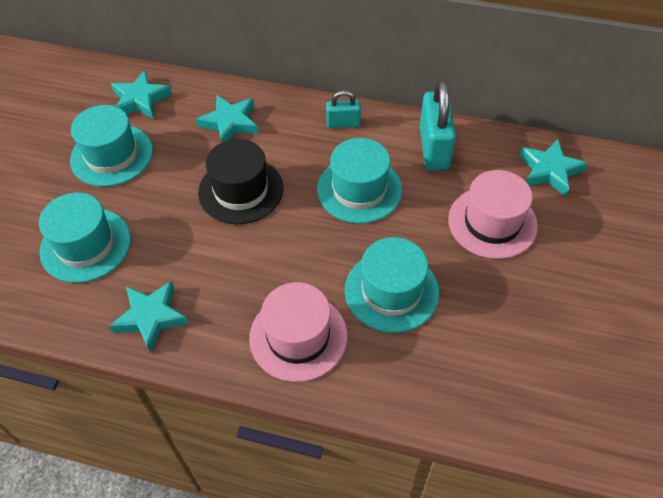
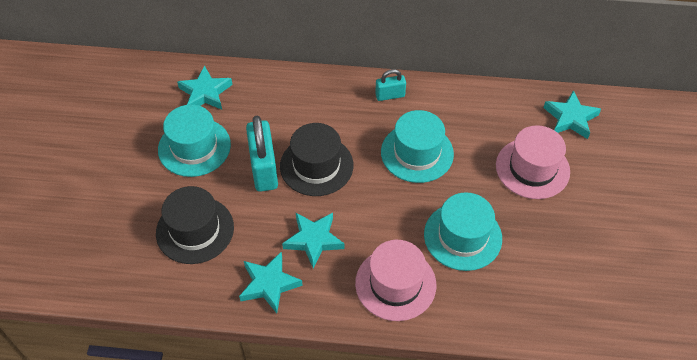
camera: 10 degrees left, 0 degrees up
(85, 245) = (195, 230): turquoise hat -> black hat
(230, 123) = (291, 106): turquoise star -> turquoise star (313, 240)
(434, 148) = (471, 109): turquoise padlock -> turquoise padlock (264, 169)

